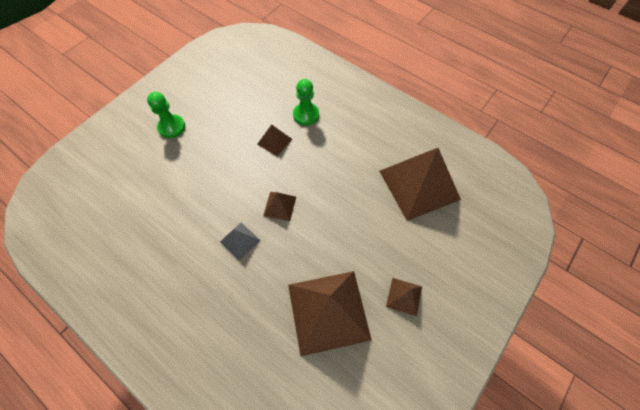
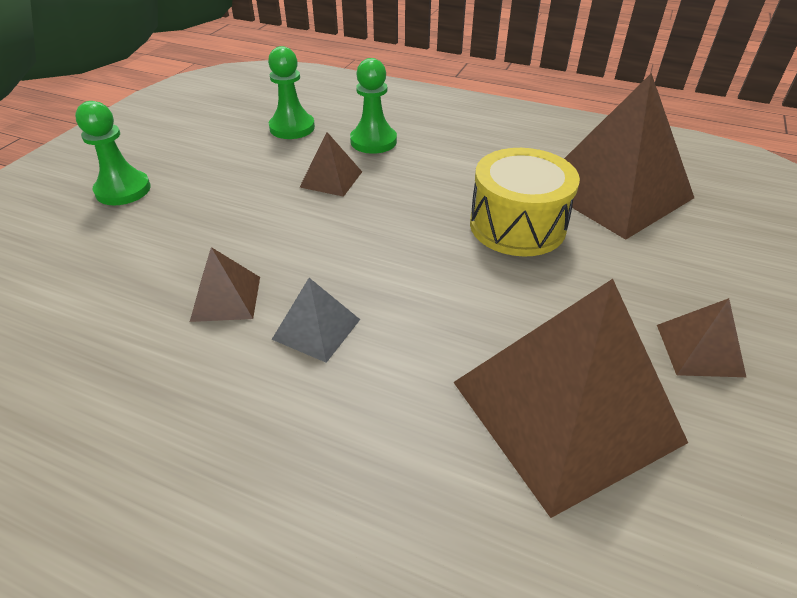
camera: 15 degrees left, 20 degrees down
(266, 93) = (292, 128): none -> green pawn
(279, 206) = (378, 261): brown pyramid -> brown pyramid (226, 298)
(356, 198) = (517, 225): none -> yellow drum

